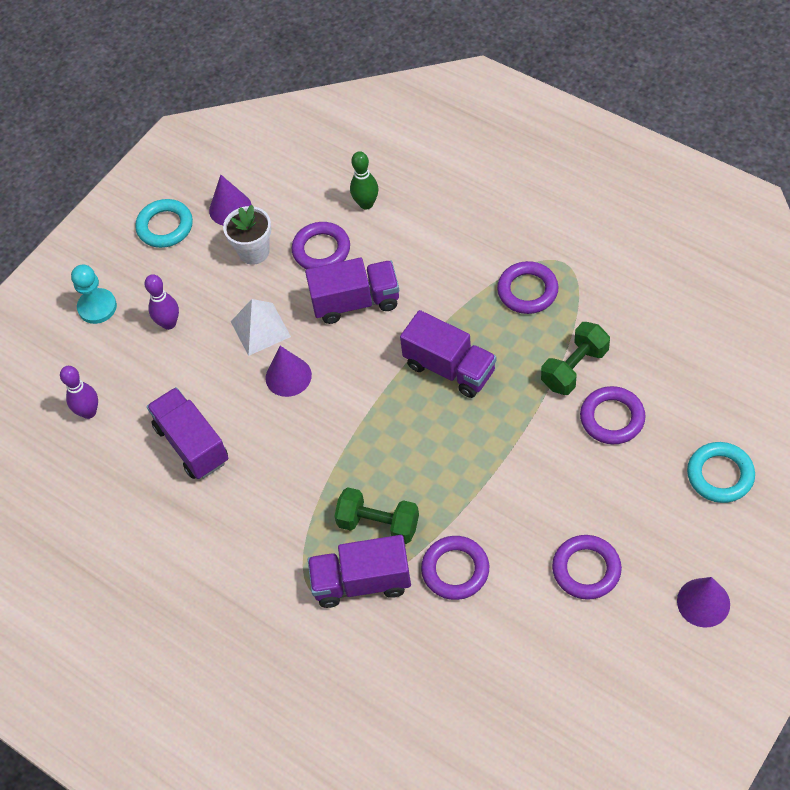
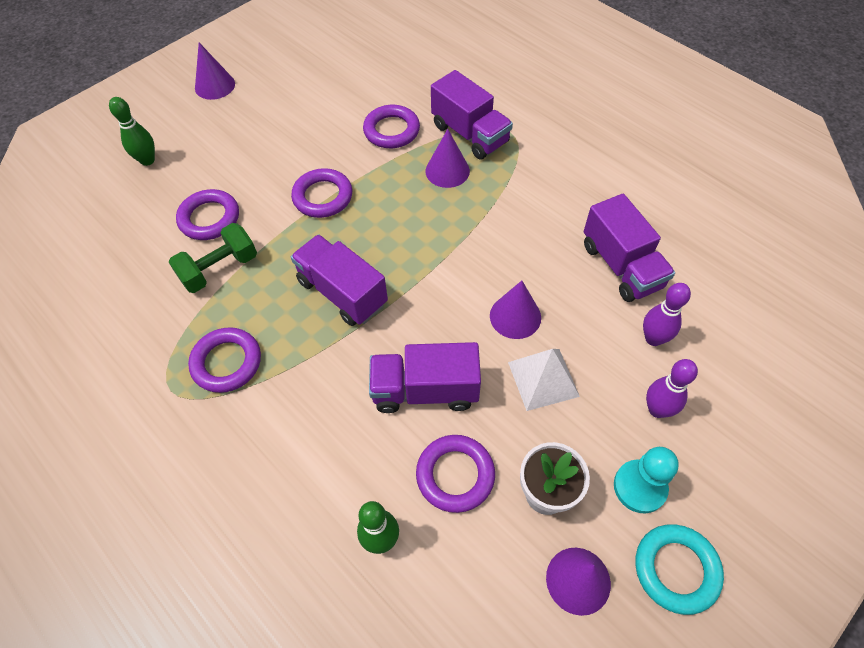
camera: 175 degrees left, 0 degrees up
(89, 412) = (740, 319): purple bowling pin -> purple bowling pin (653, 338)
(97, 307) = (756, 453): turquoise pawn -> turquoise pawn (640, 487)
(362, 582) = (470, 134): purple truck -> purple truck turned 45 degrees clockwise
(378, 524) = (447, 171): green dumbbell -> purple cone
(586, 569) = (289, 116): purple ring -> purple ring (323, 197)
(720, 475) = (147, 160): turquoise ring -> green bowling pin

